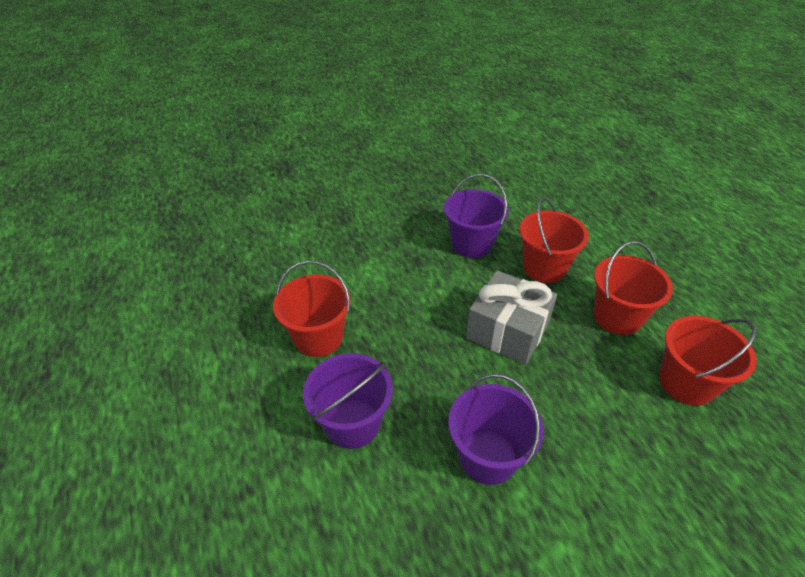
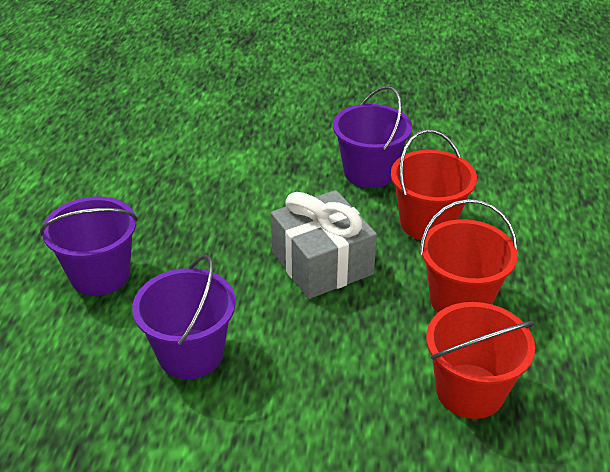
camera: 30 degrees right, 5 degrees down
(318, 337) = (136, 197): red bucket -> none

